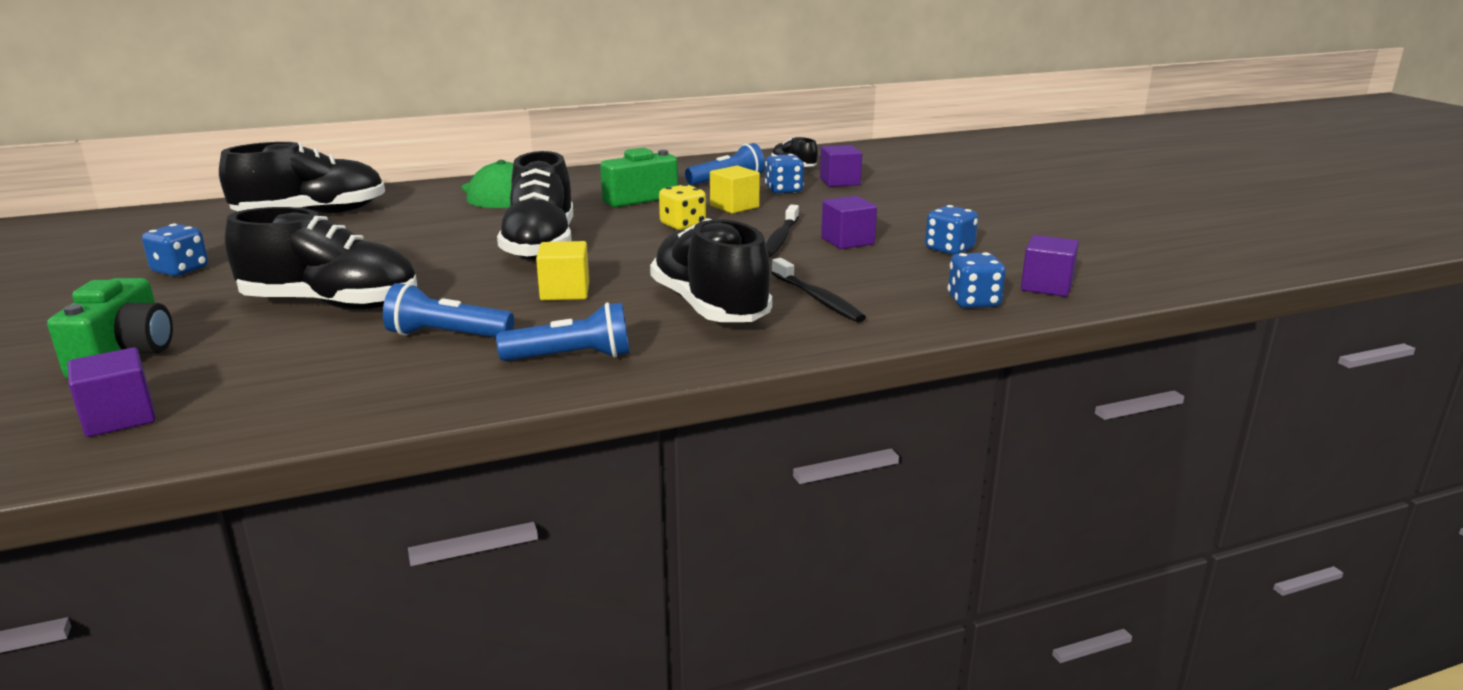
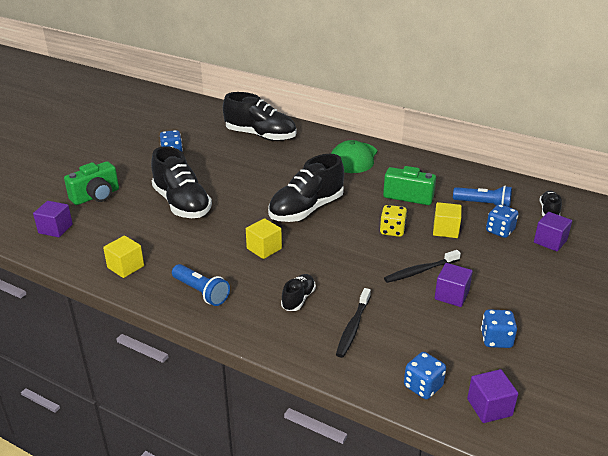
camera: 50 degrees right, 10 degrees up
(385, 391) = (125, 267): none -> yellow cube
(446, 335) = (186, 248): blue flashlight -> none
(709, 307) = (298, 299): black shoe -> black shoe, size x0.49

